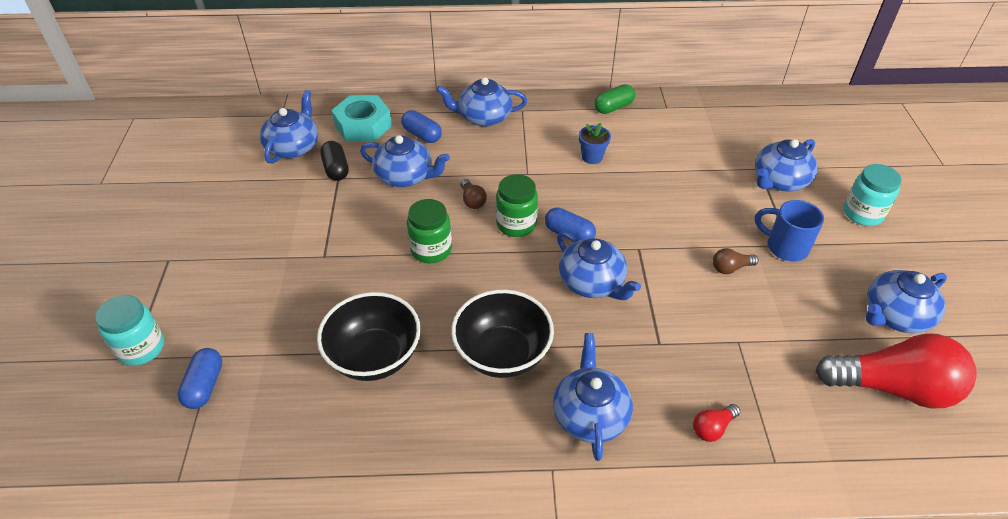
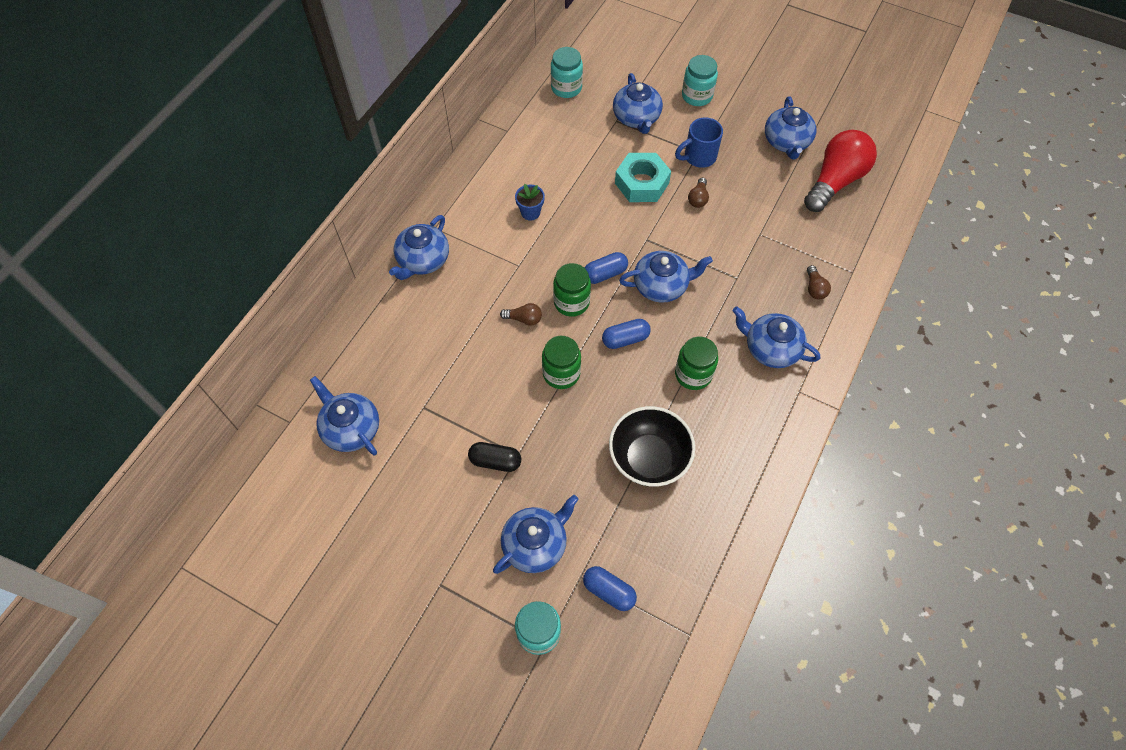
camera: 60 degrees left, 15 degrees up
(336, 169) = (410, 404): black capsule -> black capsule (495, 461)
(363, 125) = (362, 358): turquoise nut -> turquoise nut (641, 183)
(405, 176) = (459, 354): blue teapot -> blue teapot (535, 544)
(422, 135) = (412, 317): blue capsule -> blue capsule (625, 339)
(502, 354) = (693, 374): black bowl -> green jar
(613, 107) = (481, 164): green capsule -> none
(712, 428) = (814, 288): red light bulb -> brown light bulb
(757, 121) = (566, 88): none -> turquoise jar

